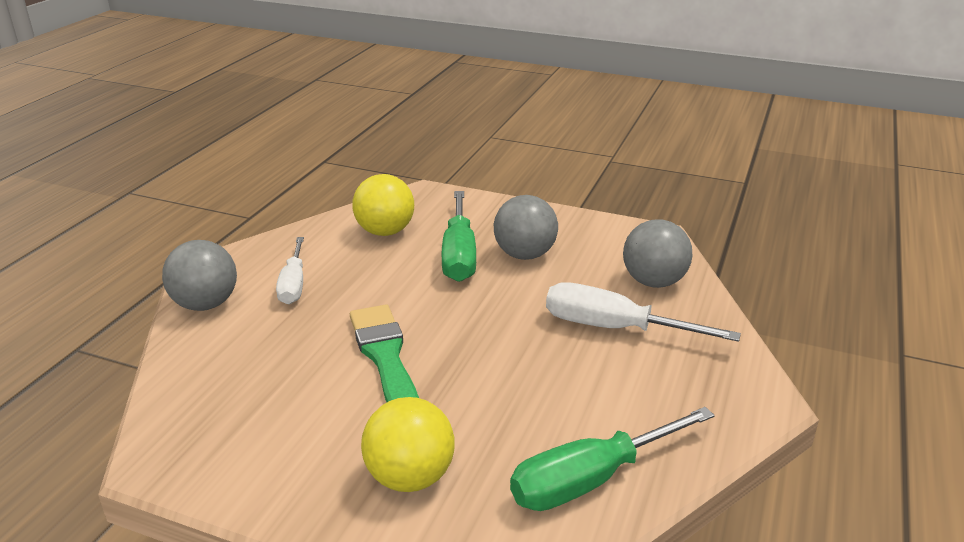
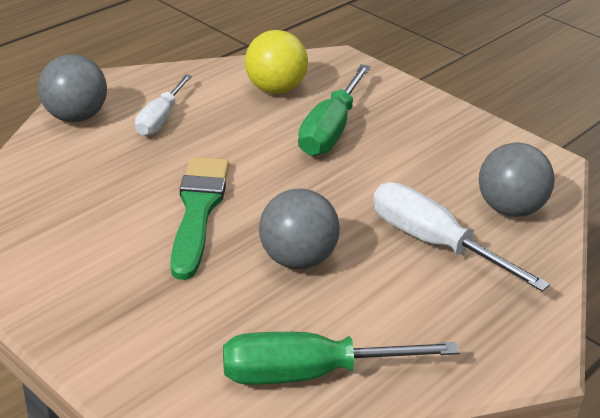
camera: 20 degrees right, 5 degrees up
(410, 477) = (152, 319): yellow ball -> none
(525, 254) = (396, 146): grey ball -> grey ball (297, 259)

